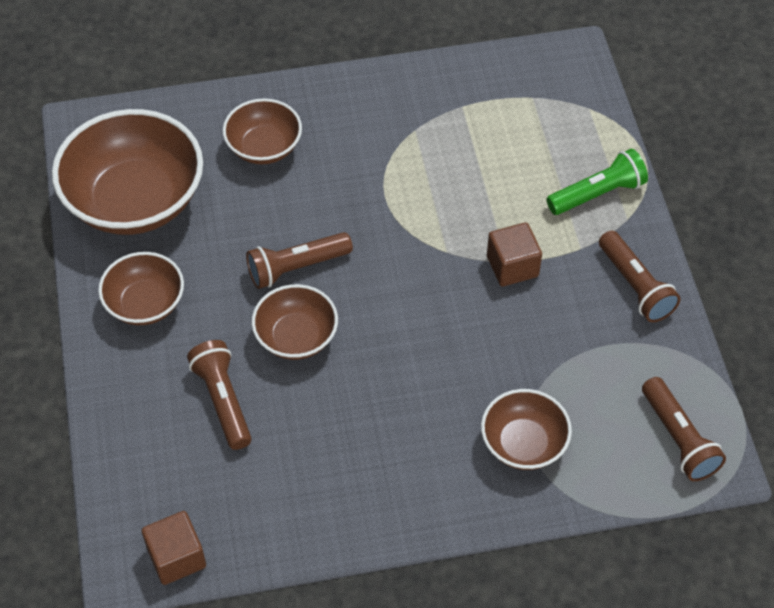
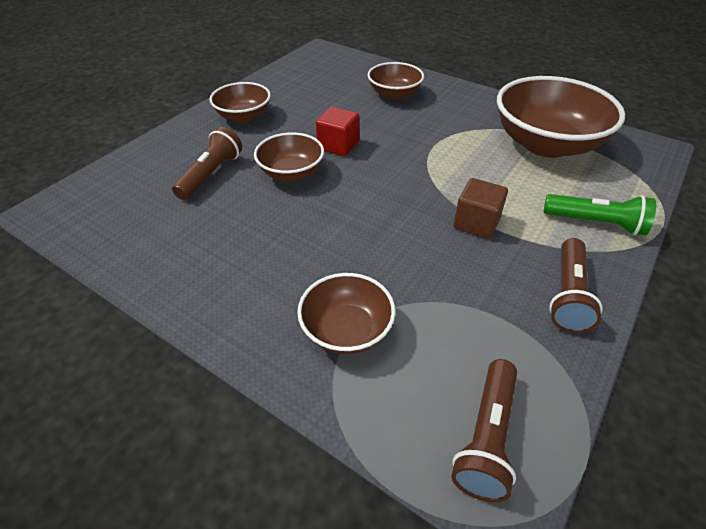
camera: 45 degrees right, 10 degrees down
(135, 200) = (302, 81): brown bowl -> brown bowl (546, 144)
(176, 557) = (70, 224): brown cube -> none
(296, 267) = (338, 145): brown flashlight -> red cube

